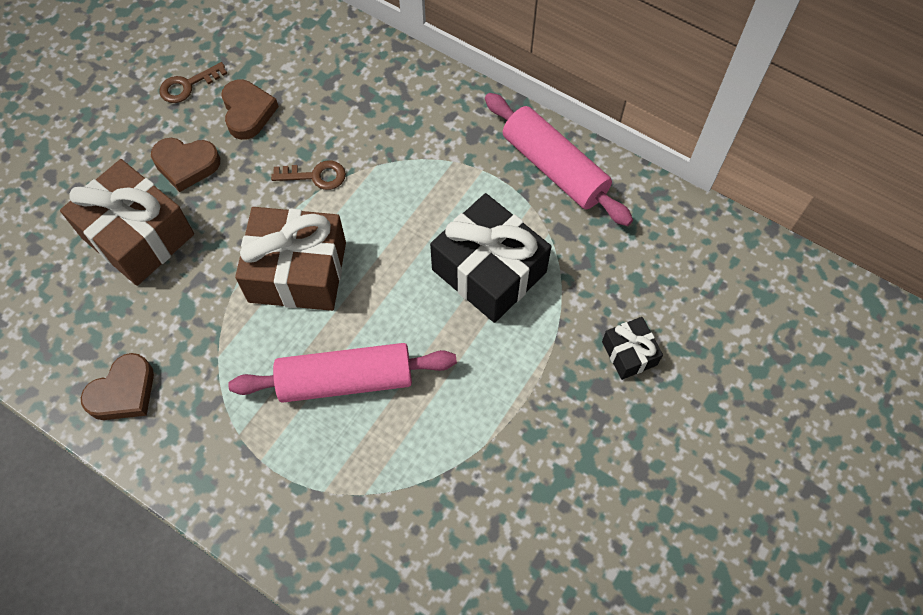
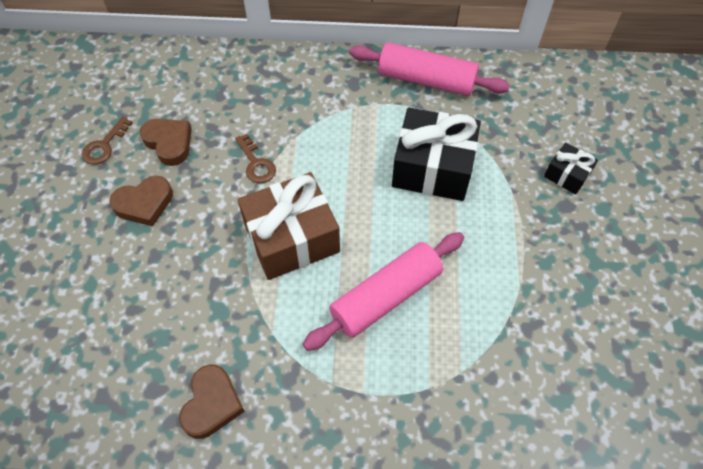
camera: 30 degrees left, 5 degrees down
(138, 236) = (139, 276): brown gift -> none
(315, 176) = (256, 163): brown key -> brown key turned 90 degrees clockwise

